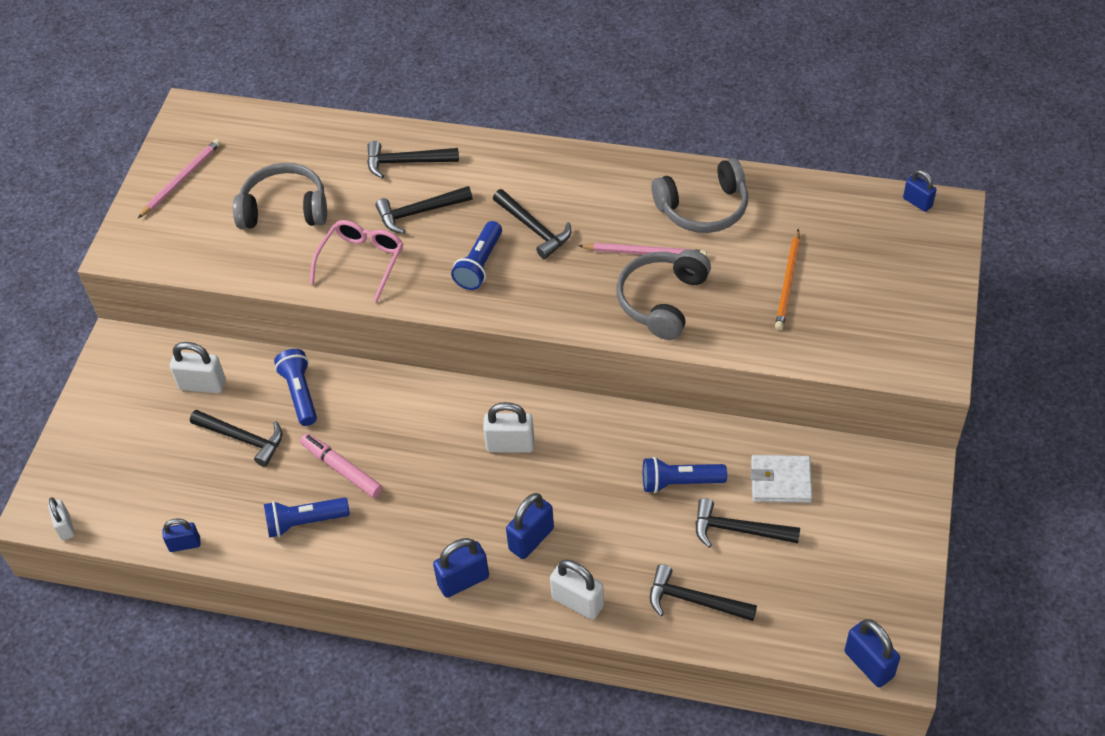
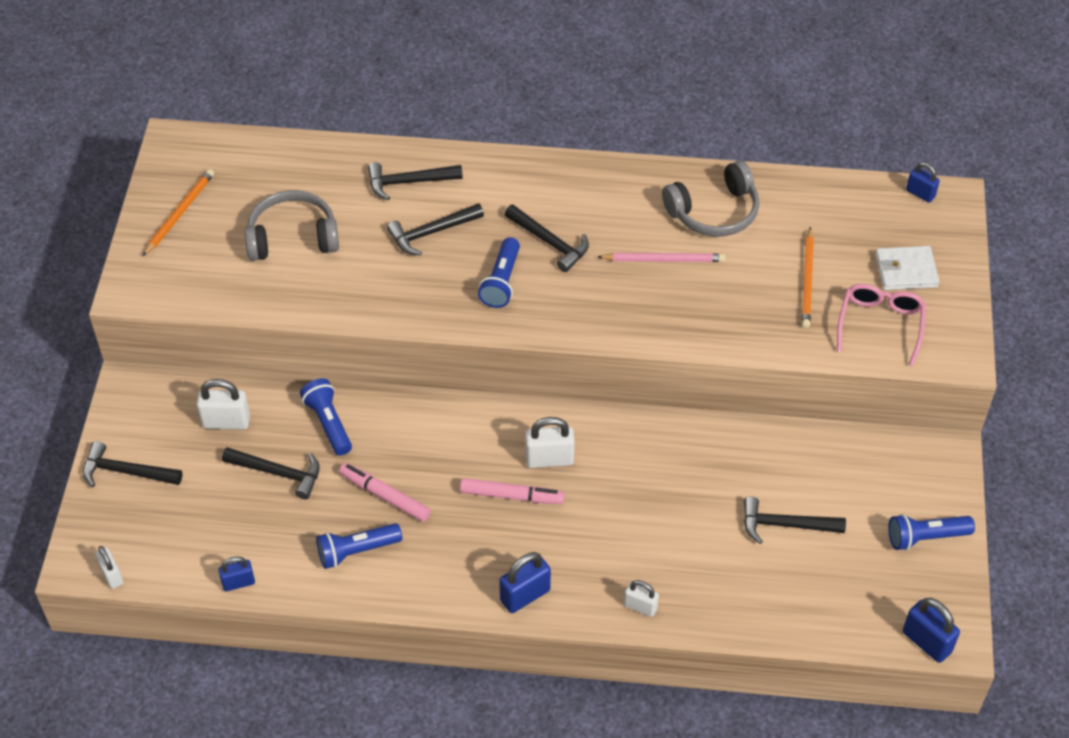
camera: 10 degrees left, 0 degrees up
(181, 179) = (179, 213): pink pencil -> orange pencil
(362, 261) = (382, 286): pink glasses -> pink glasses (880, 325)
(467, 478) = (512, 496): none -> pink marker
(531, 539) = (585, 550): blue padlock -> none
(577, 602) = (640, 606): white padlock -> white padlock, size x0.65
(662, 300) = (688, 306): grey headphones -> none
(679, 482) = (721, 483): blue flashlight -> blue flashlight (925, 537)
(694, 600) = (753, 596): black hammer -> black hammer (126, 472)
(780, 481) = (818, 474): white wallet -> white wallet (906, 271)

